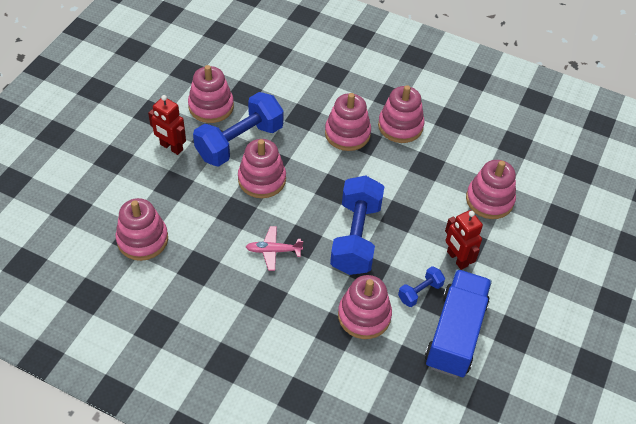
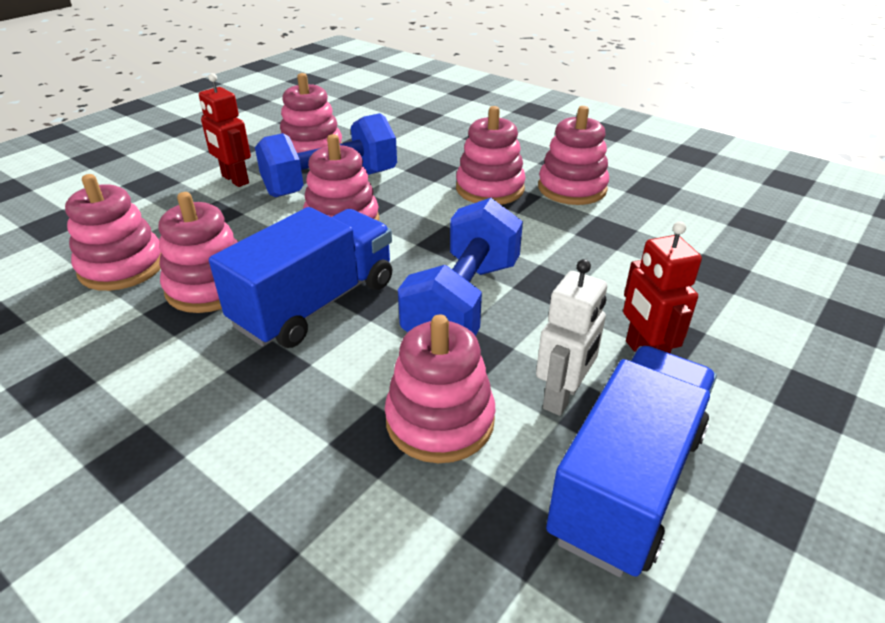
camera: 15 degrees right, 15 degrees down
(273, 251) = (316, 304): pink plane -> blue truck
(420, 292) = (562, 396): blue dumbbell -> white robot
(489, 200) = (711, 281): pink stacking toy -> pink stacking toy (209, 287)

